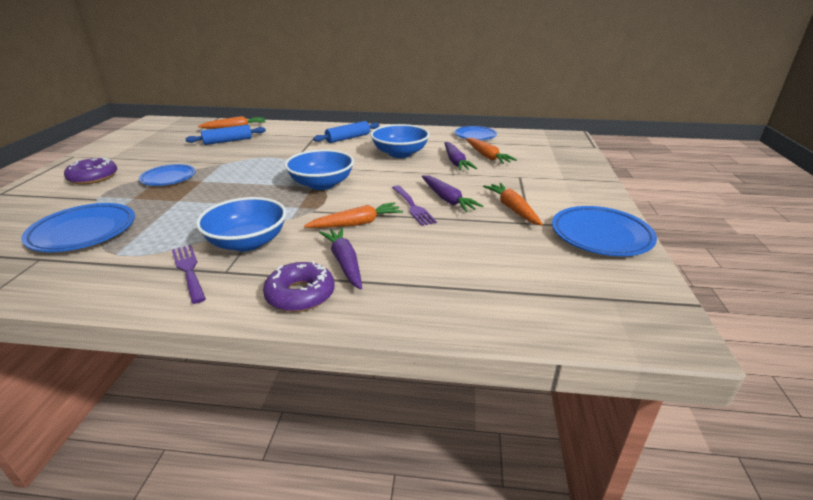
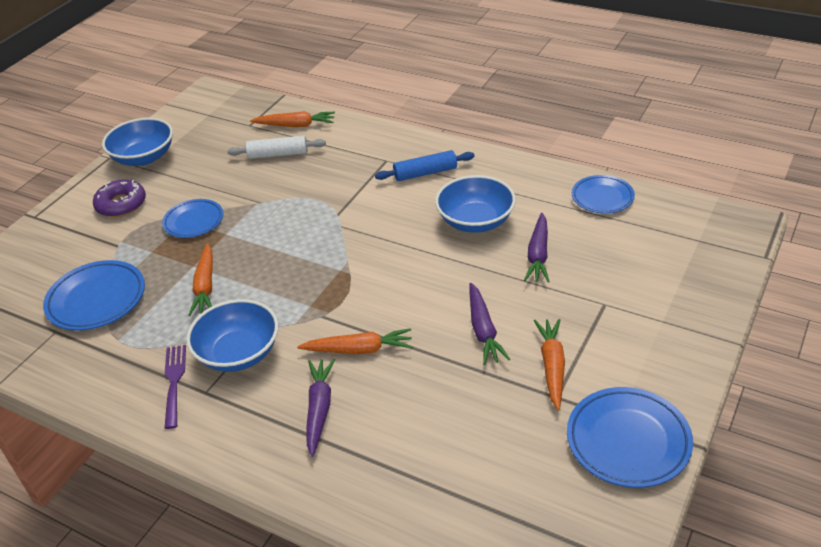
camera: 25 degrees right, 10 degrees up
(228, 141) = (278, 154): blue rolling pin -> white rolling pin
(300, 294) = (260, 443): purple donut -> none
(321, 184) = (352, 267): blue bowl -> blue bowl (144, 157)
(413, 207) = (435, 335): purple fork -> none
(487, 156) = (589, 250): orange carrot -> orange carrot (205, 286)

